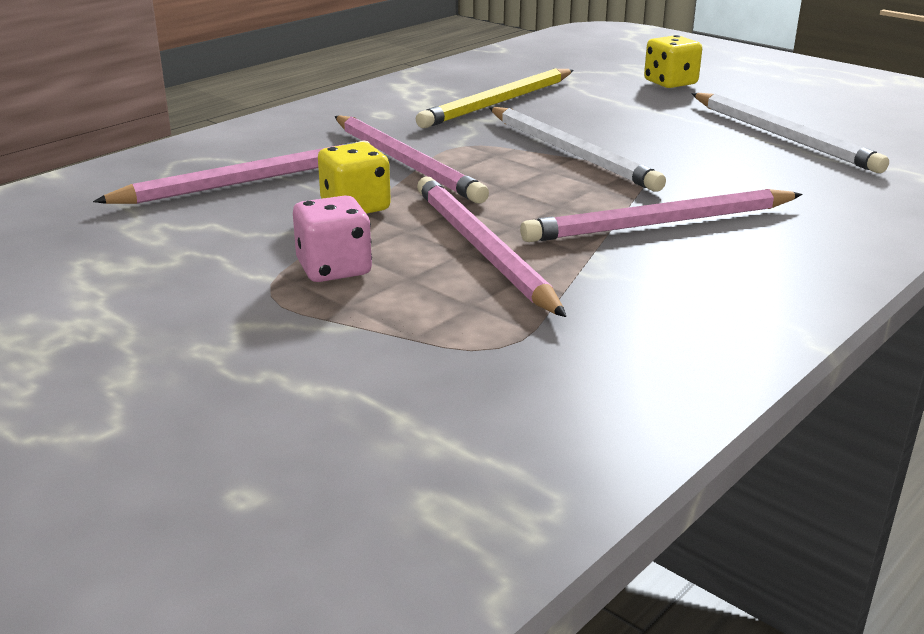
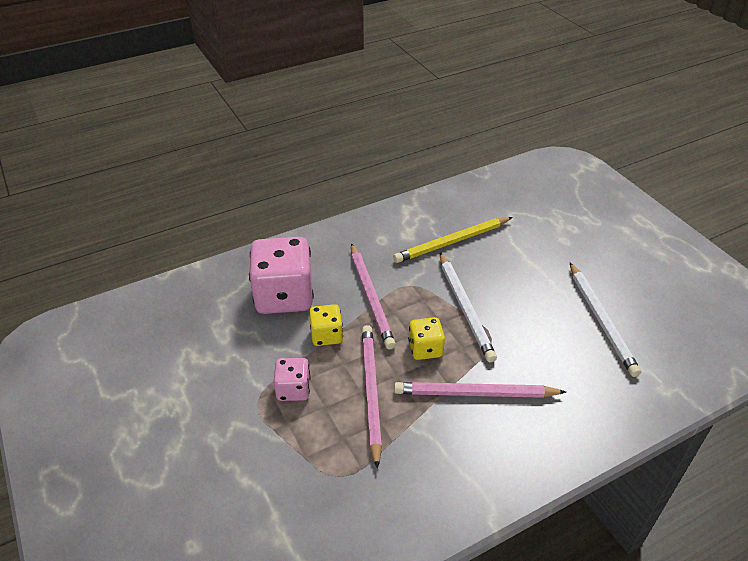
camera: 20 degrees right, 15 degrees up
(247, 181) = (284, 296): pink pencil -> pink dice
(670, 83) = (569, 240): yellow dice -> yellow dice (425, 349)

